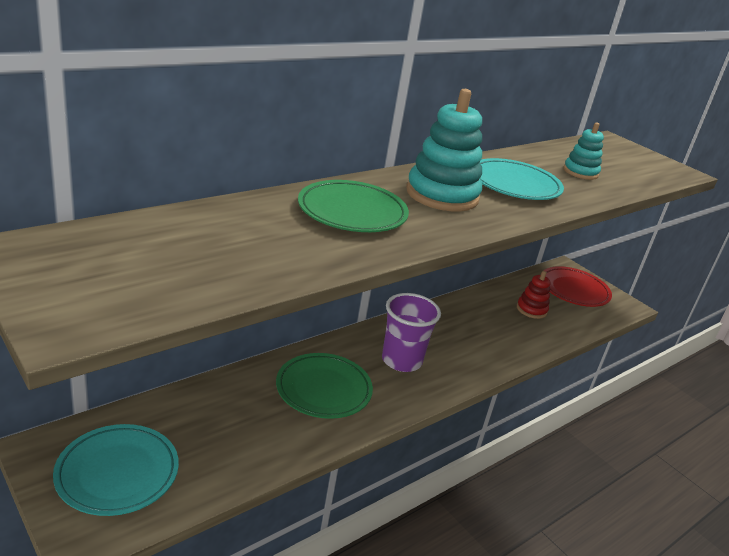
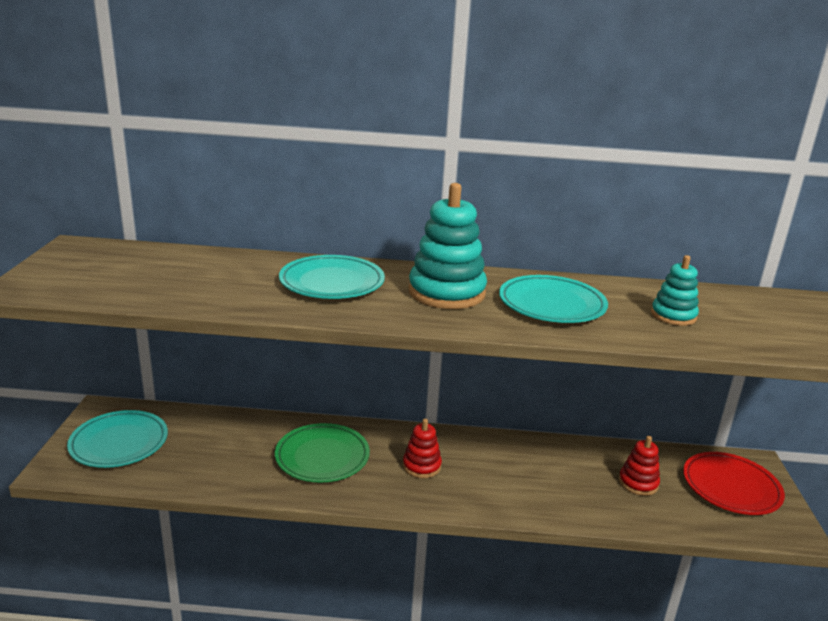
camera: 45 degrees right, 5 degrees down
(352, 212) = (332, 283): green plate -> turquoise plate
(401, 360) = (421, 466): purple cup -> red stacking toy

